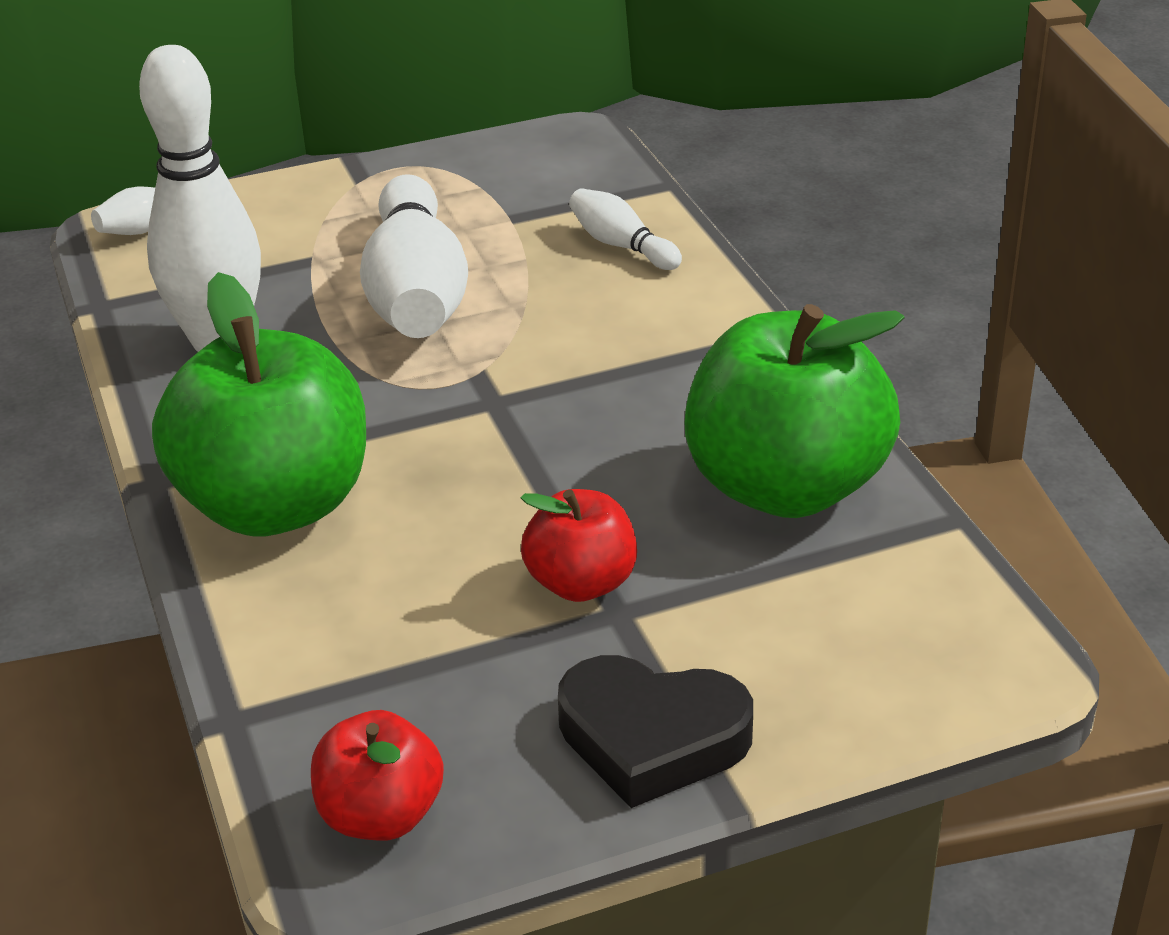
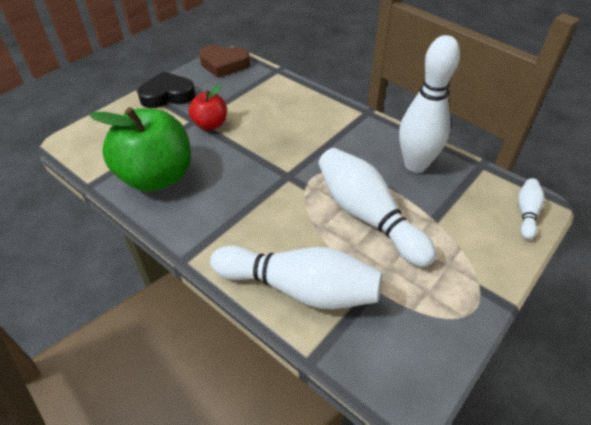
camera: 150 degrees right, 10 degrees up
(275, 505) = (323, 117): green apple -> none
(381, 815) = (224, 65): red apple -> brown heart
(622, 245) = (300, 288): white bowling pin -> white bowling pin, size x2.10

